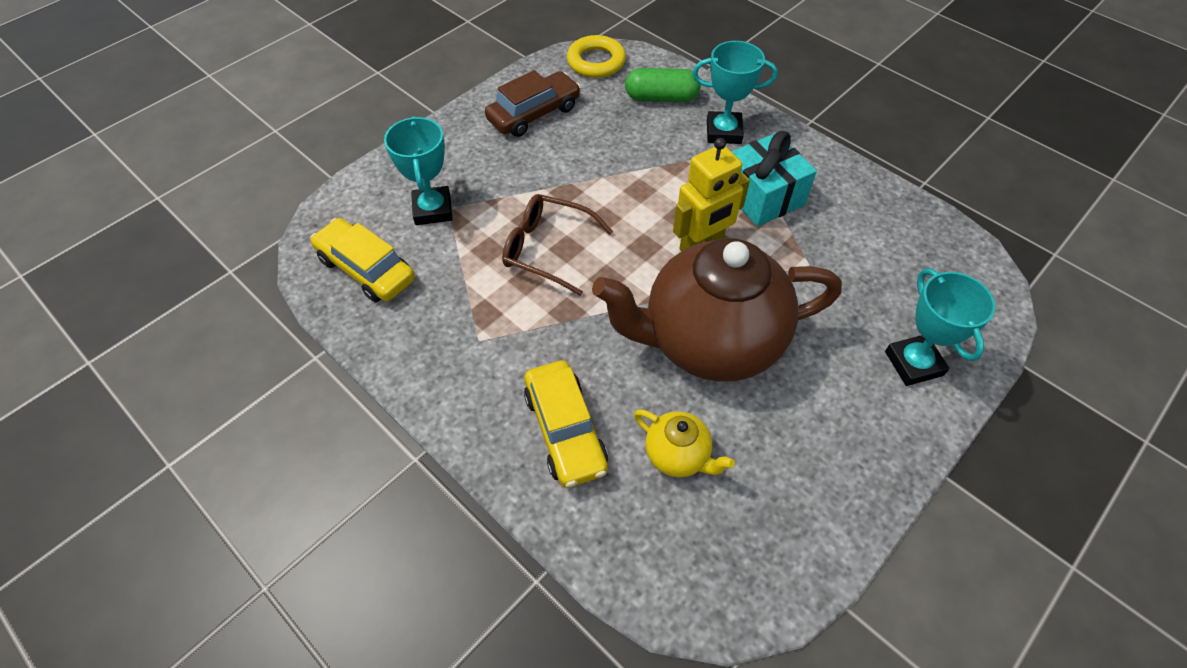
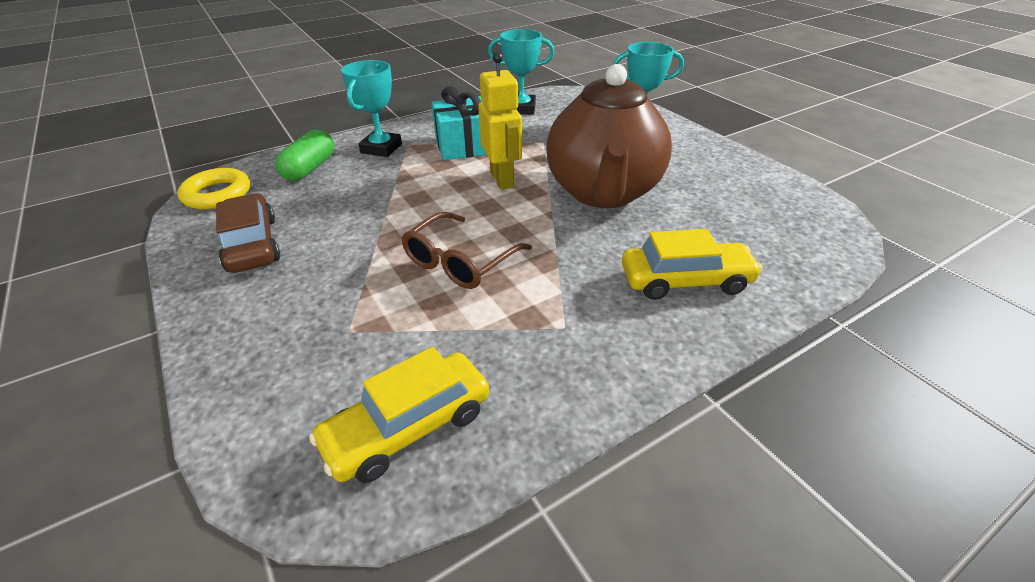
camera: 75 degrees left, 15 degrees down
(433, 210) = (342, 345): turquoise trophy -> turquoise trophy (521, 109)
(678, 455) = (711, 225): yellow teapot -> none

